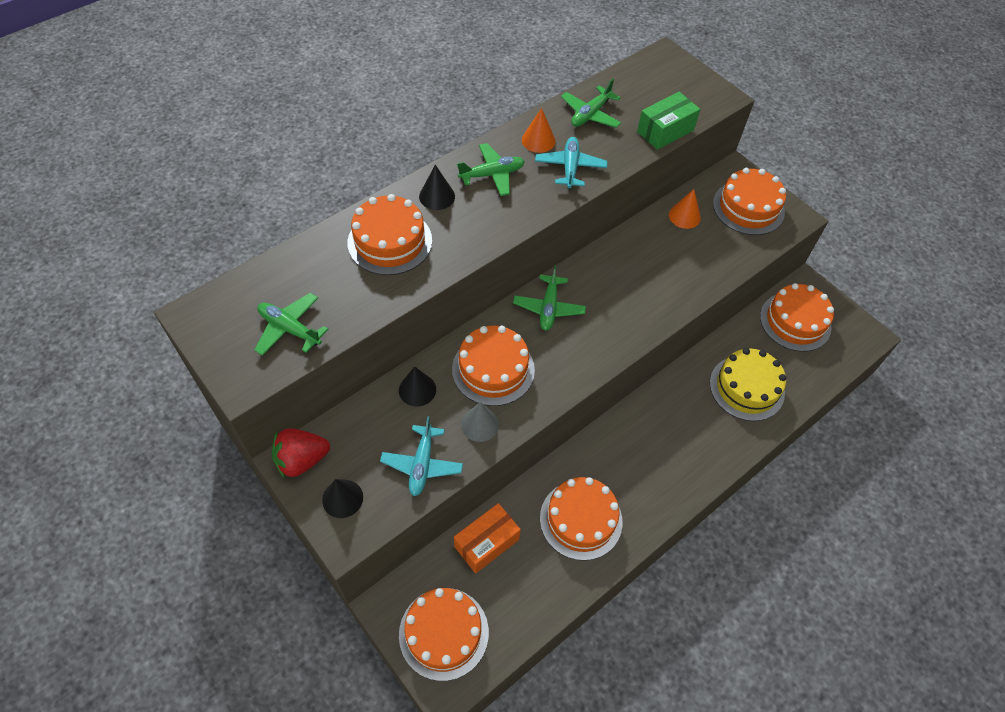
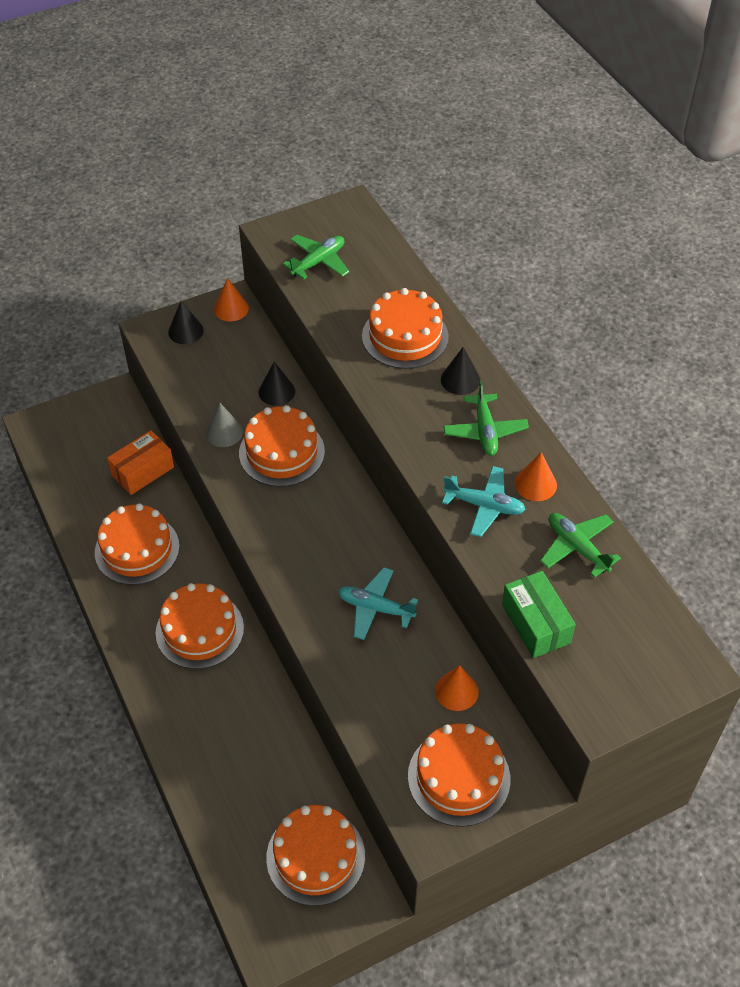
camera: 105 degrees right, 5 degrees down
(301, 460) = (231, 308): red strawberry -> orange cone
(422, 464) = (198, 385): turquoise plane -> turquoise plane (375, 608)
(443, 633) = (77, 429): orange cake -> orange cake (199, 630)
(486, 543) = (143, 471): orange box -> orange box turned 75 degrees clockwise
(549, 308) = (346, 513): green plane -> none
(746, 388) = (235, 757): yellow cake -> none

